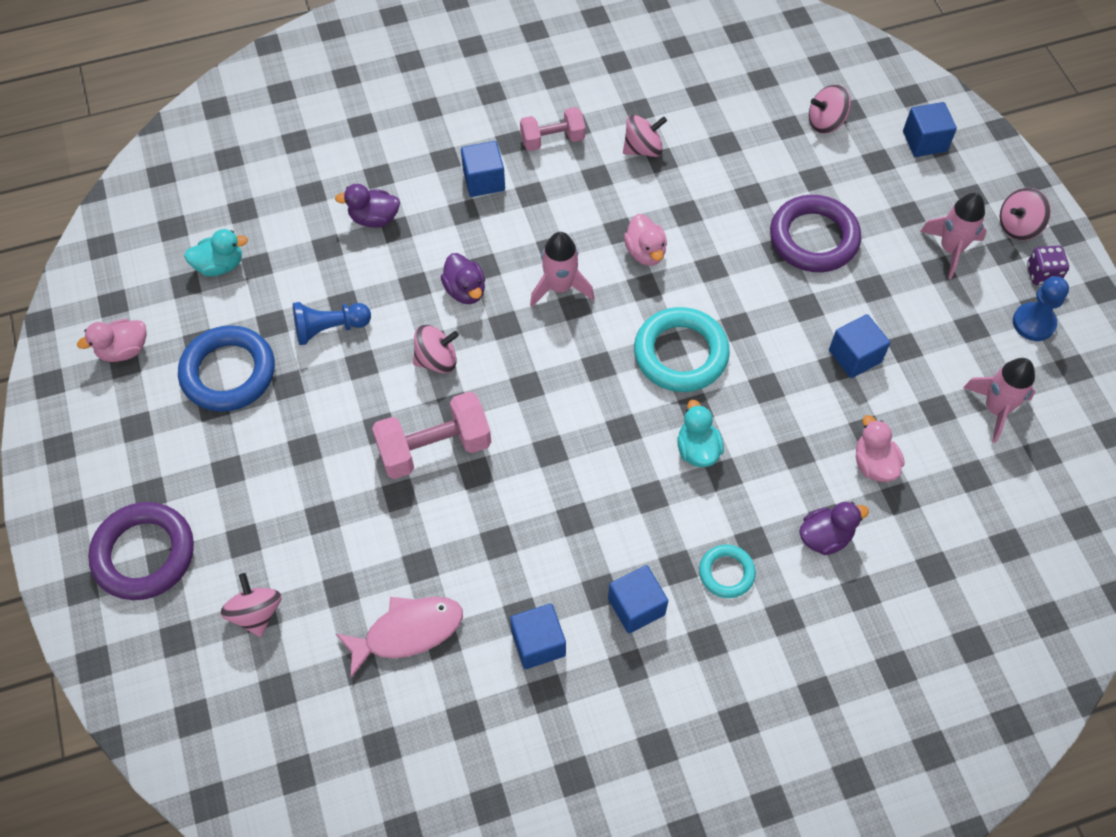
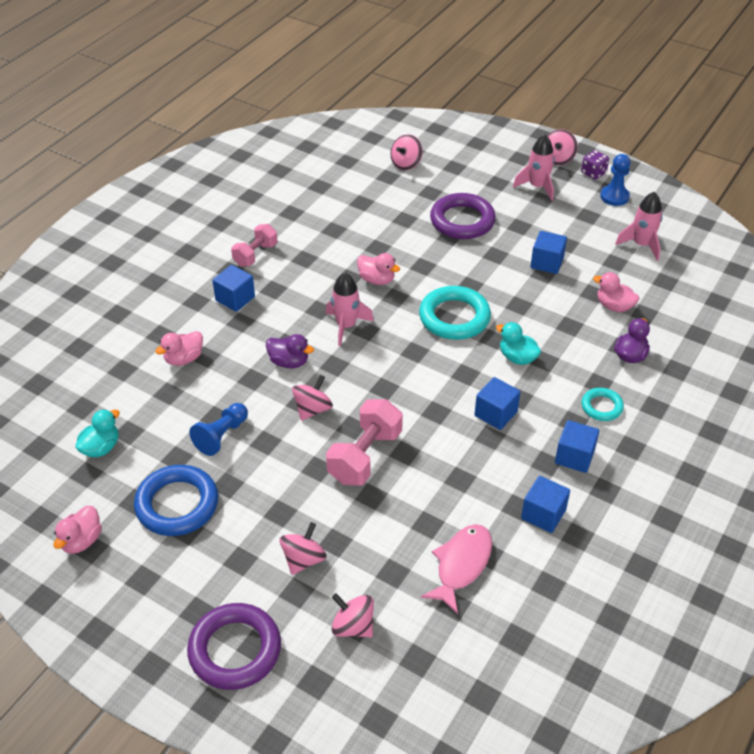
camera: 40 degrees left, 15 degrees down
(374, 218) = (184, 359): purple duck -> pink duck
(643, 149) = (316, 230): pink spinning top -> pink spinning top (303, 559)
(924, 141) = (468, 146): blue cube -> blue cube (495, 414)

